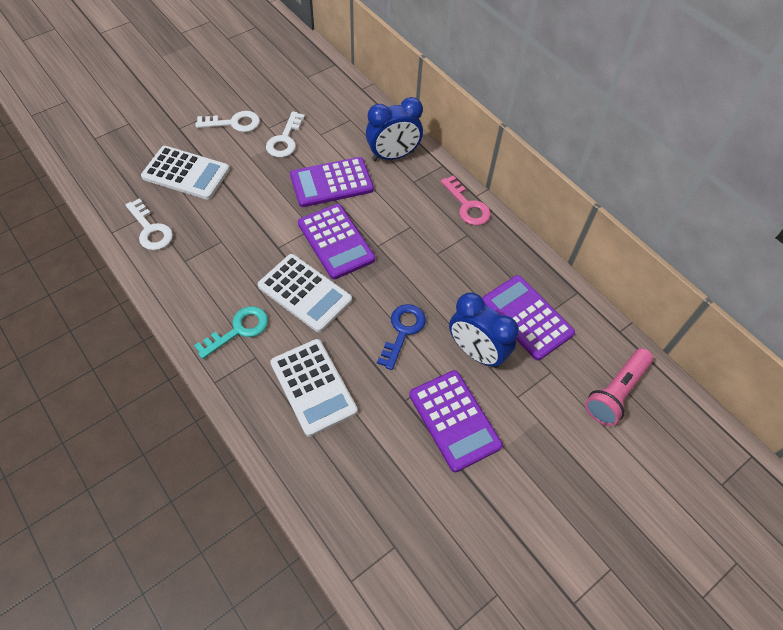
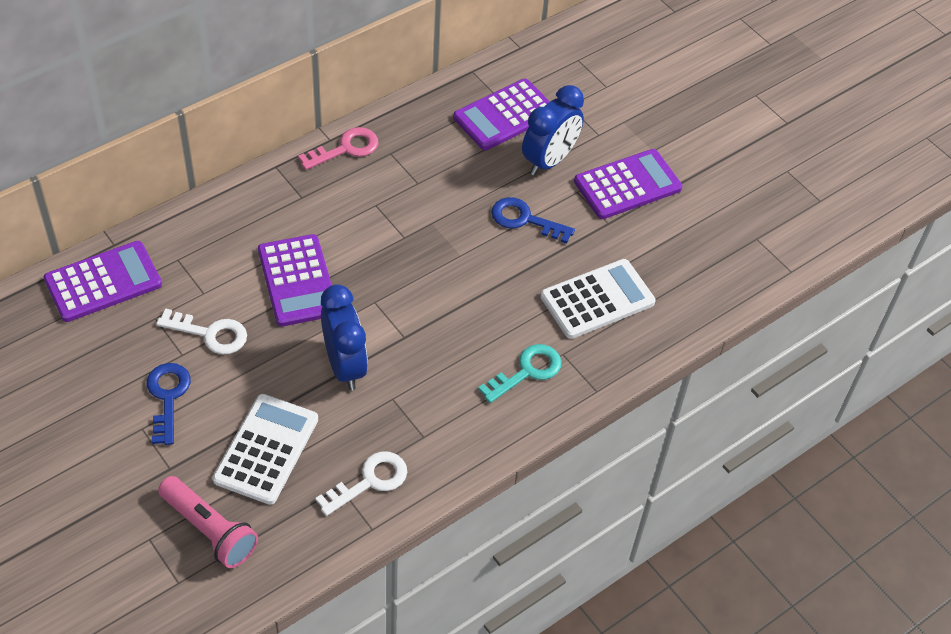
camera: 90 degrees left, 5 degrees down
(234, 123) = (168, 397): white key -> blue key
(238, 330) = (527, 371): turquoise key -> turquoise key turned 90 degrees clockwise
(304, 293) = (474, 308): white calculator -> none
(336, 241) = (397, 278): purple calculator -> purple calculator (103, 282)
(393, 155) = (254, 215): blue clock -> blue clock (344, 366)
(615, 392) = (589, 62): pink flashlight -> pink flashlight (209, 530)

